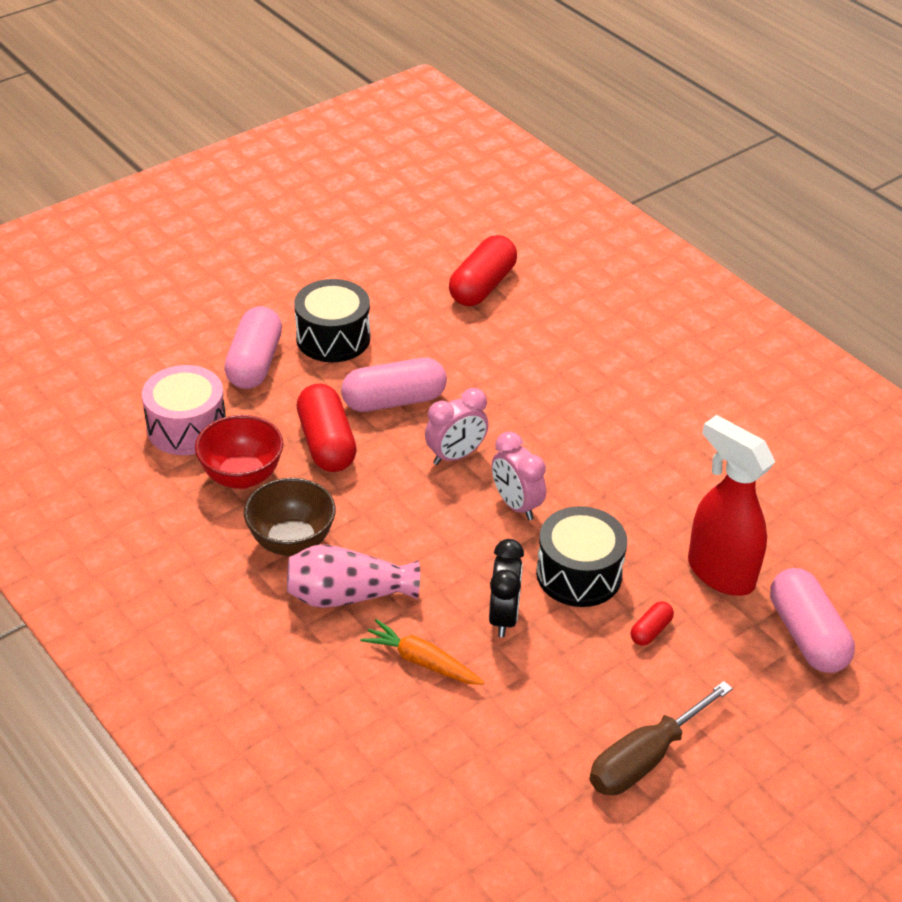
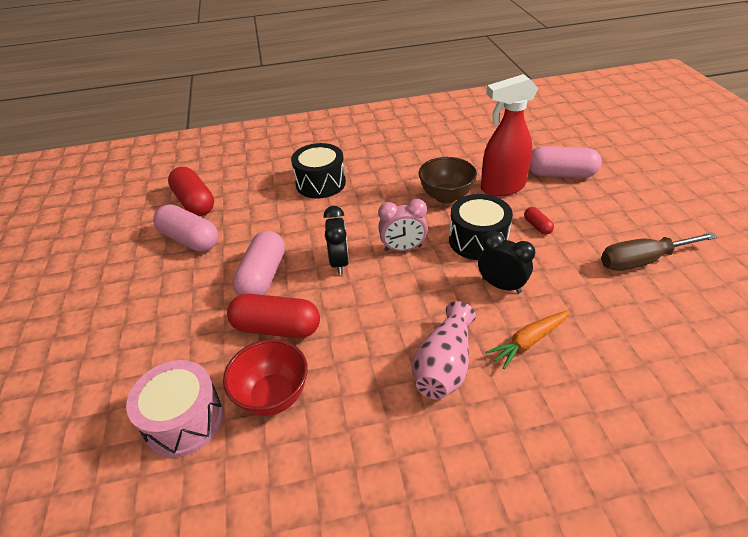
camera: 60 degrees left, 0 degrees up
(254, 363) = (151, 346): pink capsule -> pink capsule (190, 239)
(291, 542) = (368, 384): brown bowl -> brown bowl (446, 196)
(333, 338) = (170, 289): black drum -> black drum (320, 183)
(455, 456) = (339, 262): pink clock -> black clock
(644, 759) = (642, 261): brown screwdriver -> brown screwdriver turned 90 degrees clockwise

